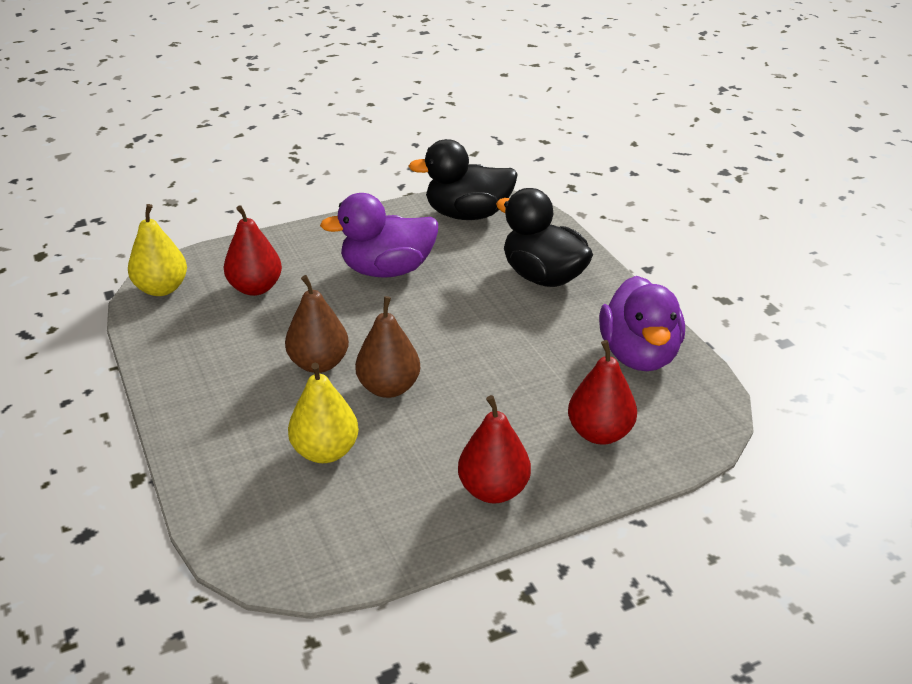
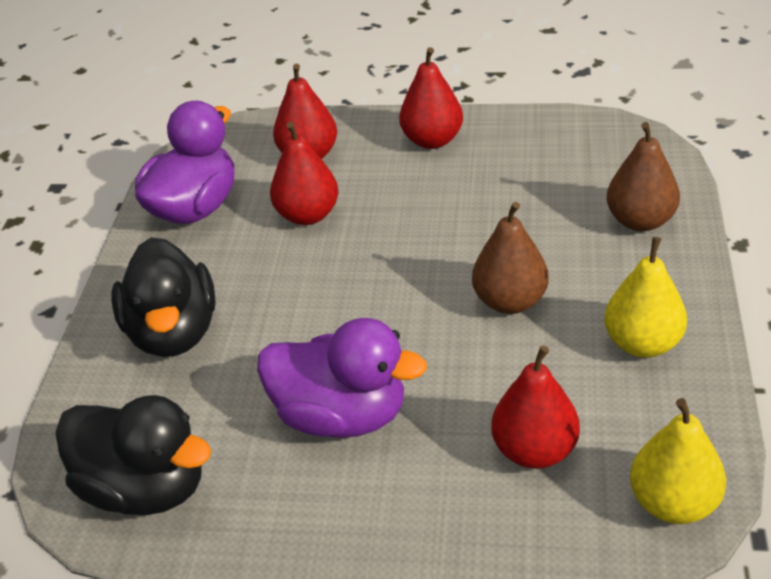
camera: 145 degrees left, 5 degrees up
(325, 451) = (552, 208): yellow pear -> yellow pear (642, 343)
(389, 388) = (454, 250): brown pear -> brown pear (640, 221)
(538, 378) = (308, 215): none -> red pear

